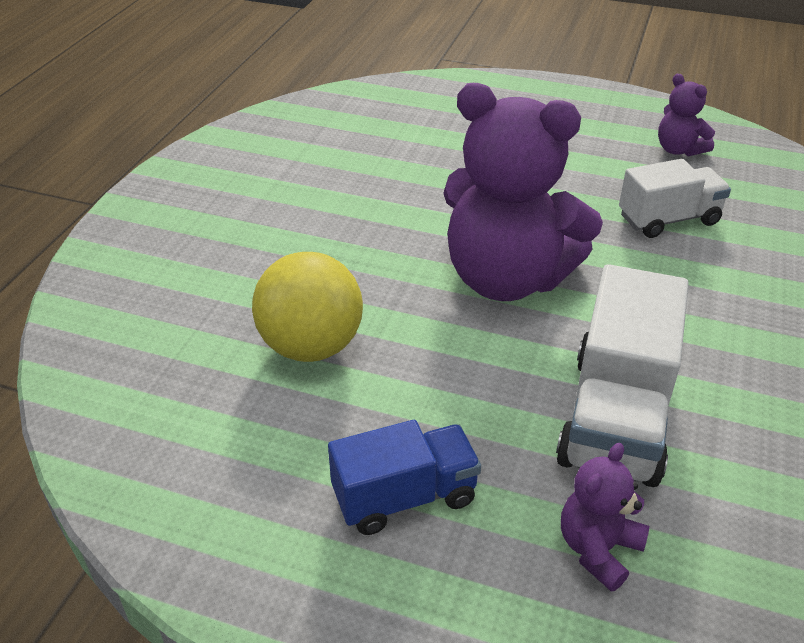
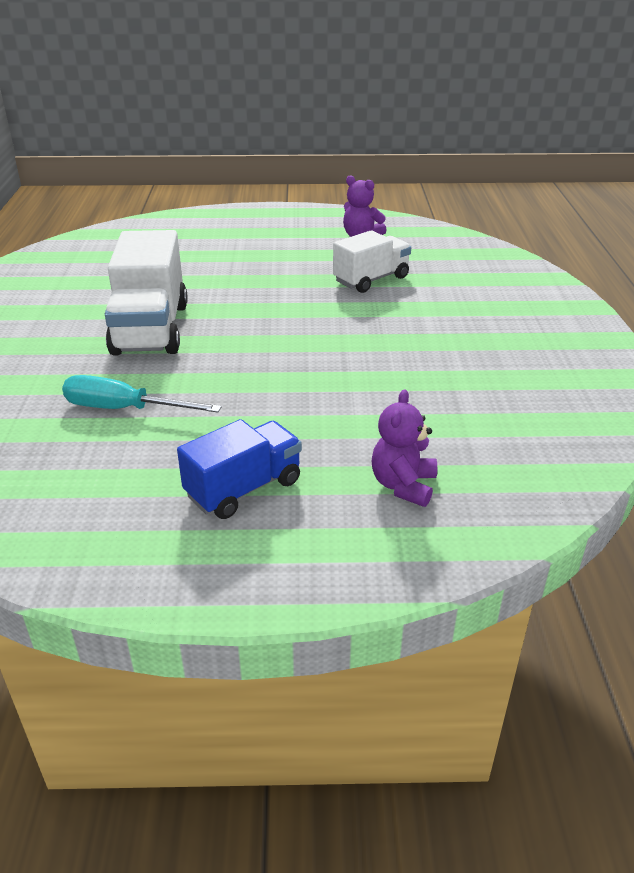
camera: 20 degrees left, 5 degrees down
(311, 346) = (124, 409): yellow ball -> turquoise screwdriver
(507, 279) = (266, 336): purple teddy bear -> none
(616, 417) = (383, 404): white truck -> white truck (151, 329)

